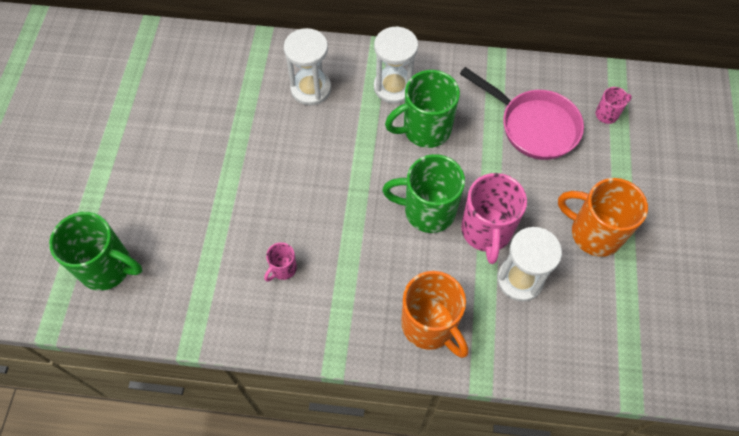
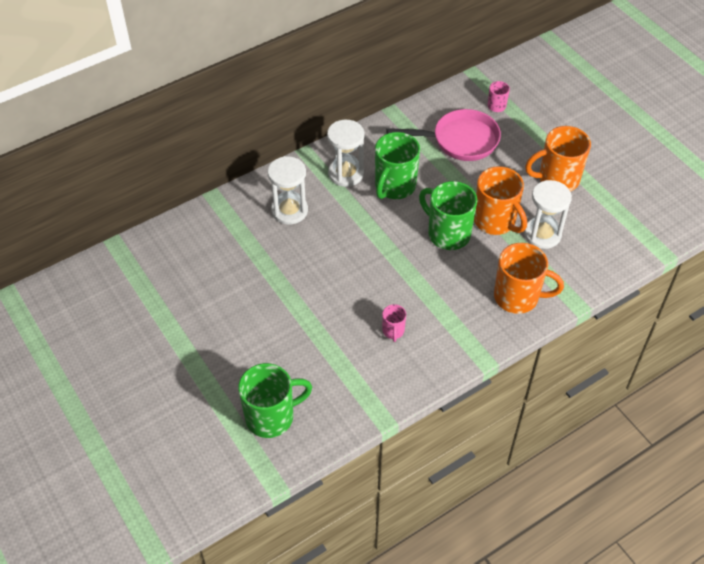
camera: 40 degrees left, 10 degrees down
(427, 211) = (447, 233): green mug -> green mug turned 75 degrees clockwise
(486, 232) = (495, 221): pink mug -> orange mug

